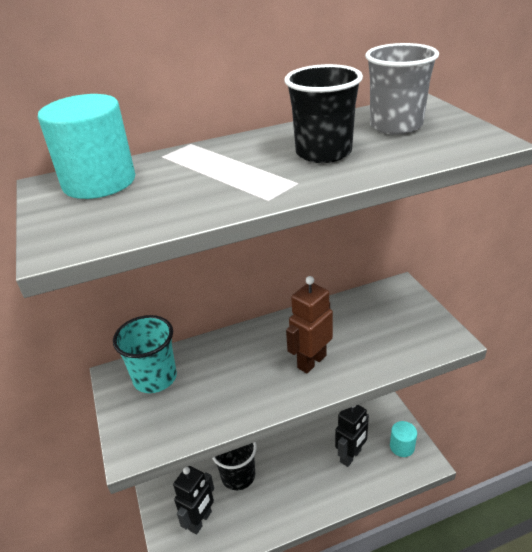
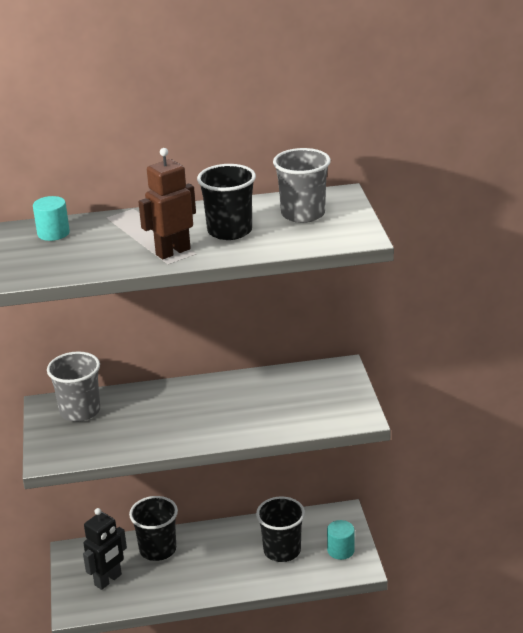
camera: 10 degrees right, 5 degrees down
(99, 182) = (53, 233): turquoise cylinder -> turquoise cylinder, size x0.57
(155, 378) = (80, 411): turquoise cup -> grey cup
(311, 361) = (224, 417): brown robot -> brown robot (172, 252)
(351, 456) = (282, 550): black robot -> black cup

